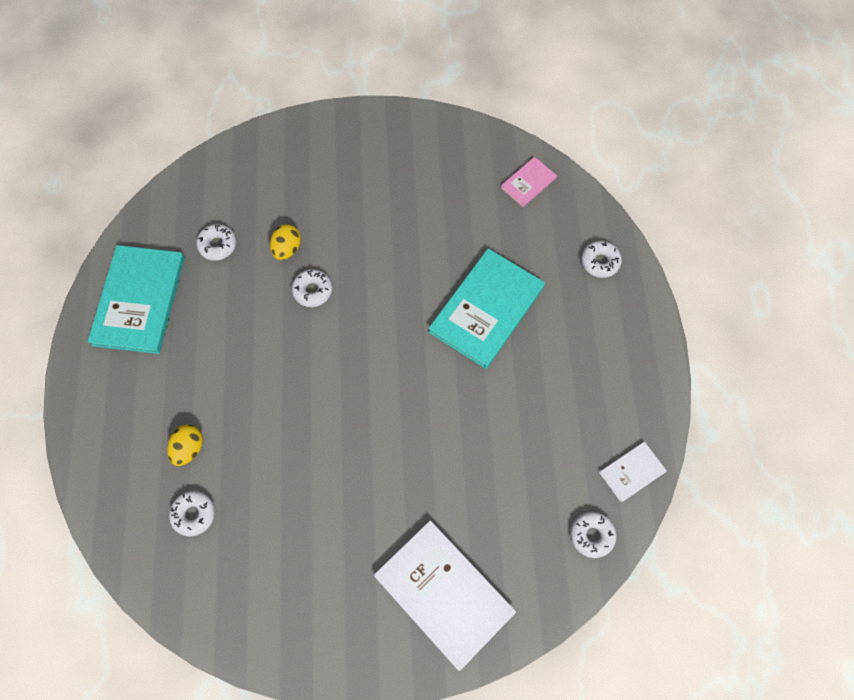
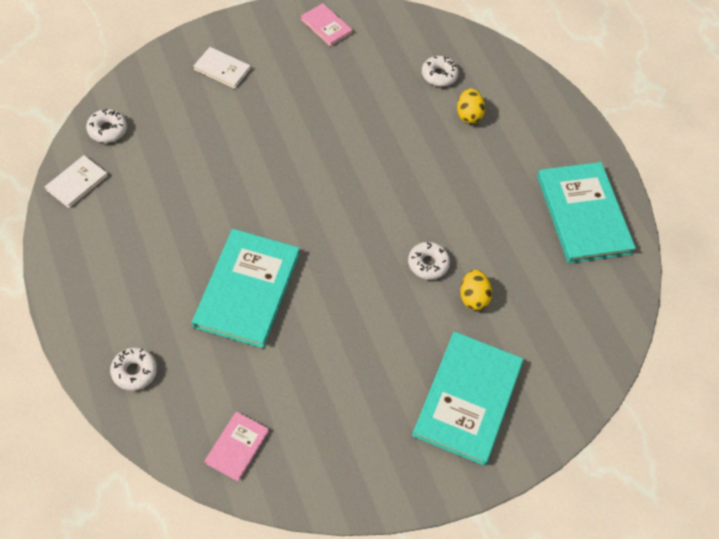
camera: 155 degrees right, 10 degrees down
(217, 245) = (543, 283): white donut -> none
(295, 633) = (326, 26): none -> pink book
(333, 170) = (468, 399): none -> turquoise book
(444, 594) = (222, 69): white book -> white book, size x0.48

